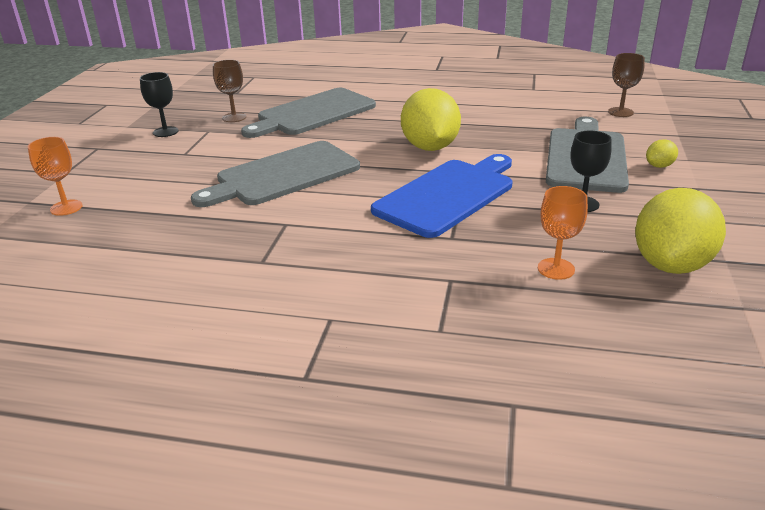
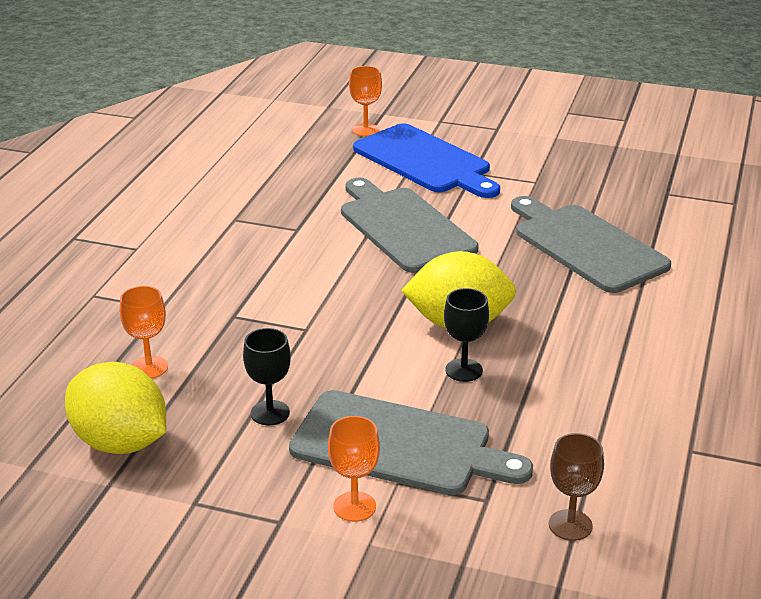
camera: 95 degrees right, 0 degrees up
(165, 132) = (535, 158): black goblet -> black goblet (464, 370)
(234, 117) = (576, 195): brown goblet -> none
(448, 195) = (324, 323): blue cutting board -> blue cutting board (425, 161)
(659, 166) = (354, 507): yellow lemon -> orange goblet

